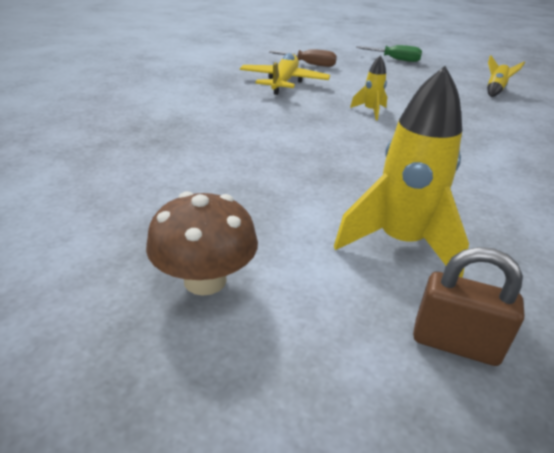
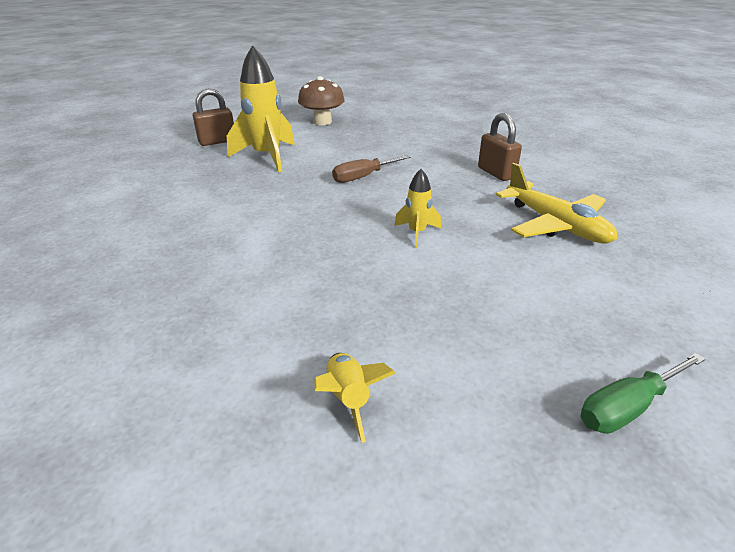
camera: 135 degrees right, 0 degrees up
(226, 110) = (496, 173): none -> brown padlock
(310, 64) = (631, 278): brown screwdriver -> brown screwdriver (363, 177)

